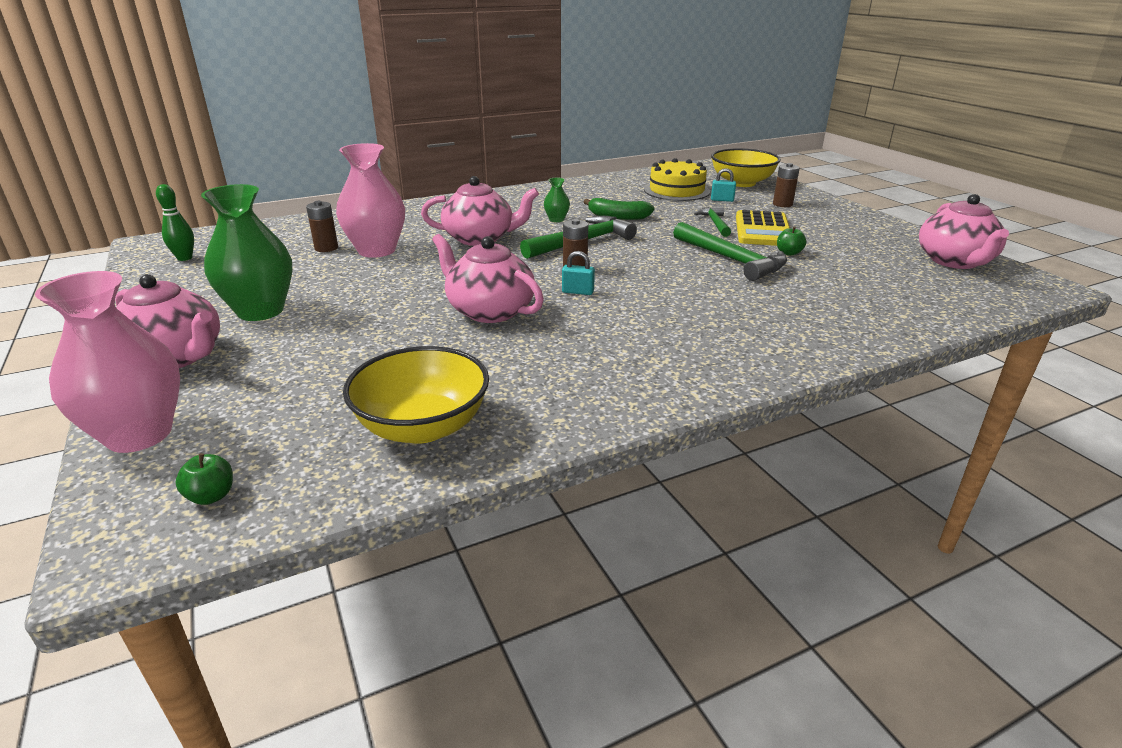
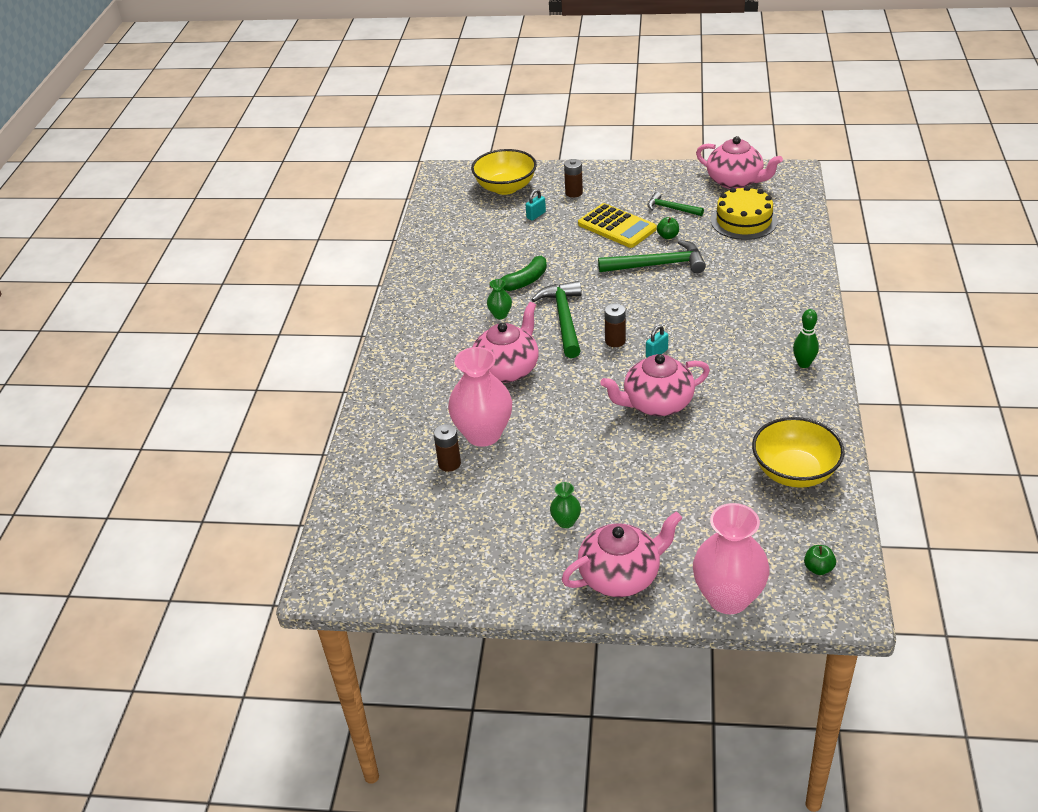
camera: 55 degrees left, 10 degrees up
(185, 258) = (394, 560): green bowling pin -> green bowling pin (803, 364)
(260, 311) = (566, 522): green vase -> green vase, size x0.45
(676, 190) = (490, 227): yellow cake -> yellow cake (743, 221)
(715, 223) = (583, 241): green hammer -> green hammer (671, 208)

